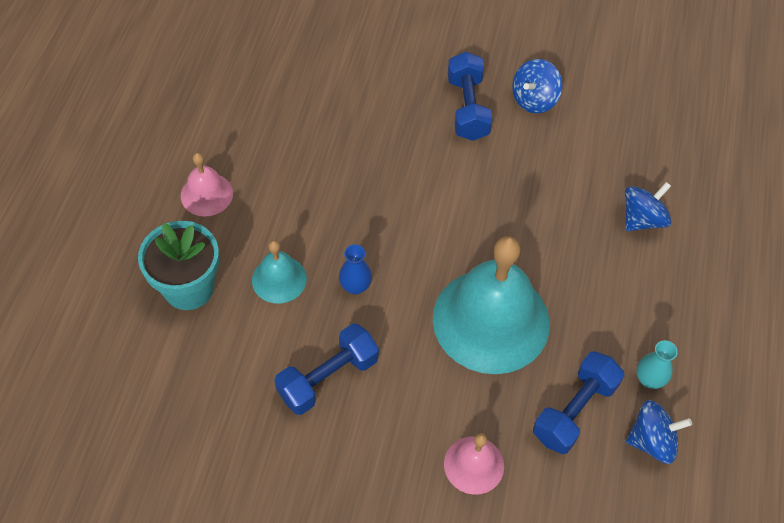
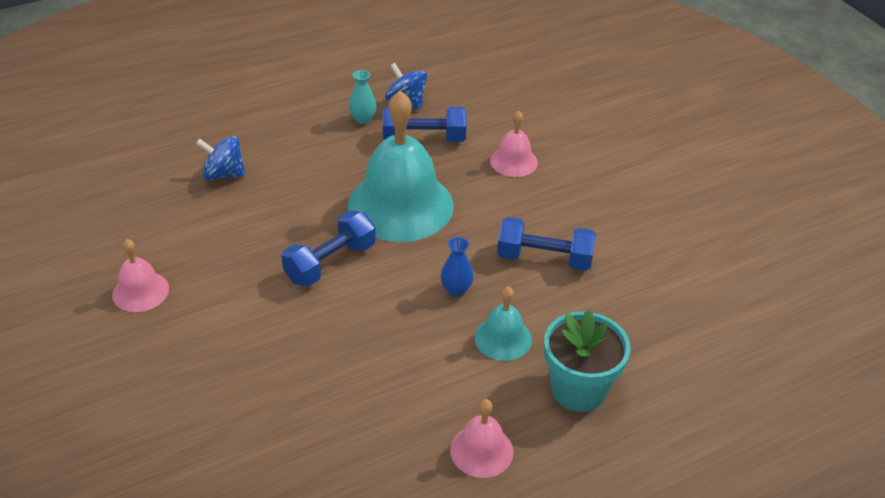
camera: 130 degrees left, 15 degrees down
(467, 108) = (192, 329): blue dumbbell -> blue dumbbell (330, 262)
(534, 100) = (140, 291): blue spinning top -> pink bell

